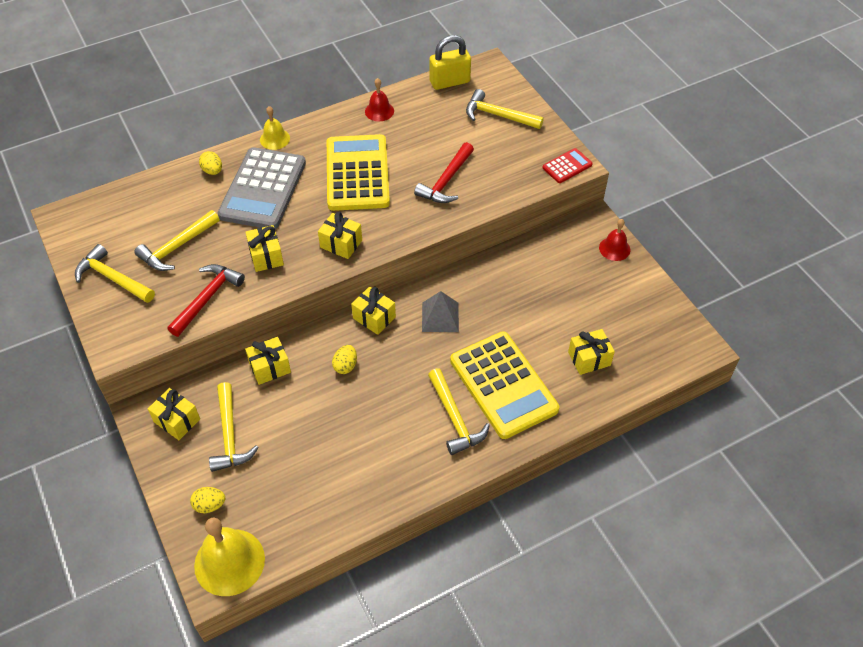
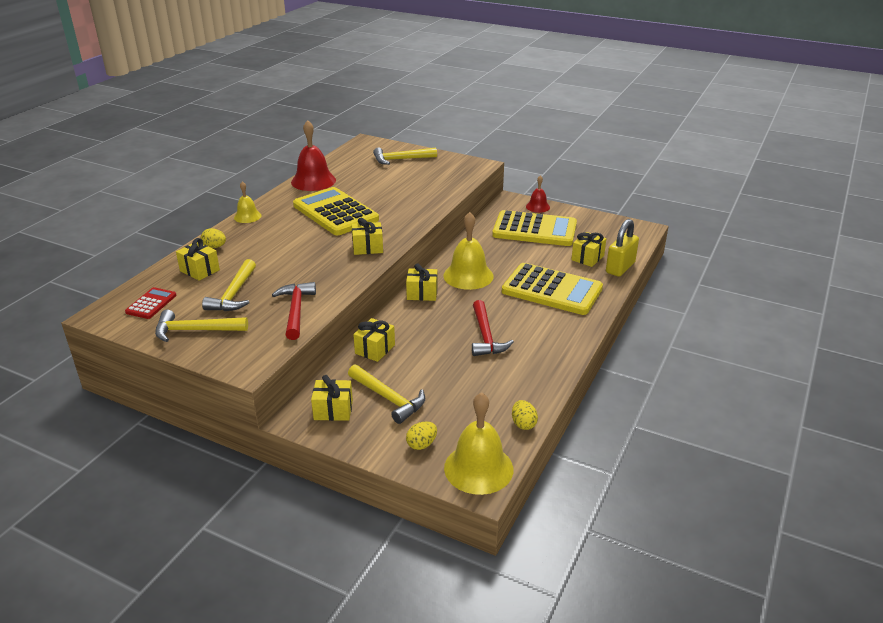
camera: 35 degrees left, 20 degrees down
(263, 189) = (270, 242): grey calculator -> none
(266, 256) = (317, 273): yellow gift -> yellow gift (200, 270)
(345, 366) = (432, 325): yellow egg -> yellow egg (523, 424)
(379, 111) = (313, 181): red bell -> red bell, size x1.79
(440, 317) = (468, 276): grey pyramid -> yellow bell
(446, 181) = (405, 196): red hammer -> red hammer (485, 336)
(449, 82) = (347, 155): yellow padlock -> yellow padlock (620, 268)
(455, 418) = (542, 318): yellow hammer -> none
(567, 166) = (475, 167): red calculator -> red calculator (151, 304)
(574, 284) = (534, 230): none -> yellow calculator

